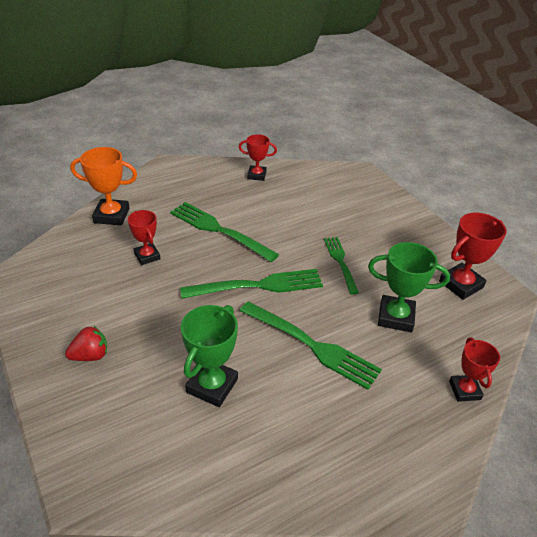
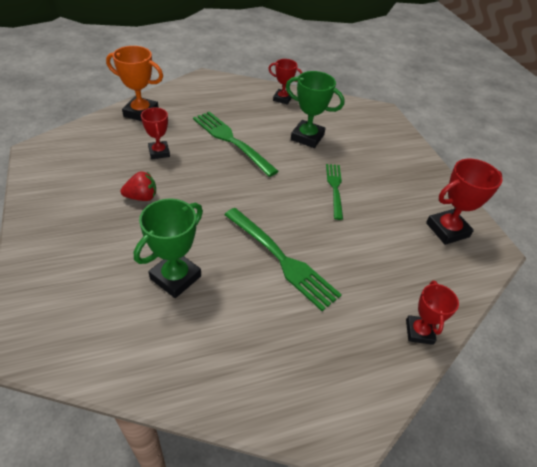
camera: 10 degrees right, 5 degrees up
(90, 355) = (78, 229): red strawberry -> red strawberry (141, 197)
(258, 286) = (249, 195): green fork -> none
(395, 317) = (372, 248): green trophy -> green trophy (307, 137)

